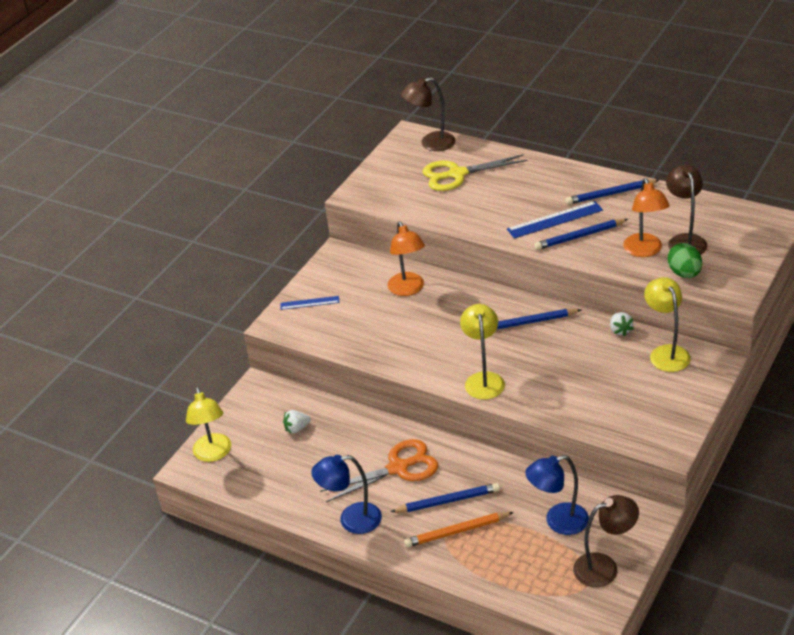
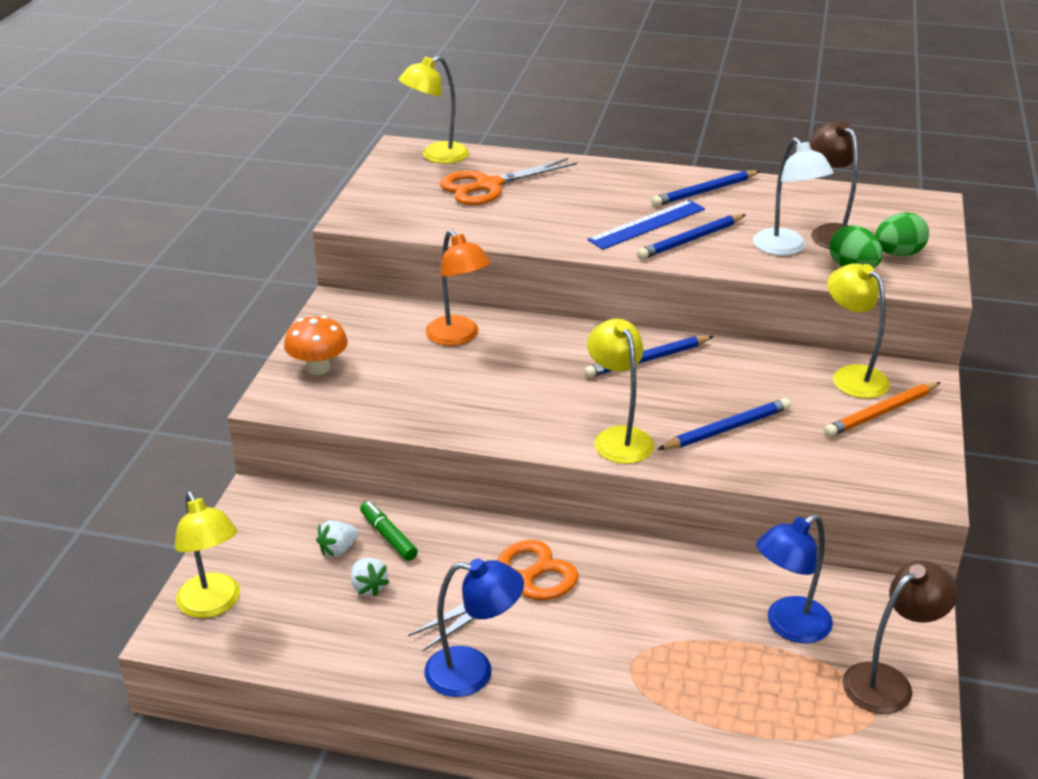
camera: 20 degrees left, 5 degrees down
(309, 303) = (318, 368): blue ruler -> orange mushroom
(330, 424) = (388, 536): none -> green marker
(351, 520) = (473, 672): blue lamp -> blue lamp turned 150 degrees counterclockwise
(430, 143) = (436, 156): brown lamp -> yellow lamp
(448, 501) = (613, 621): blue pencil -> blue pencil (727, 429)
(456, 531) = (644, 664): orange pencil -> orange pencil (880, 412)
(457, 174) = (488, 186): yellow scissors -> orange scissors
(620, 330) = (776, 356): white strawberry -> white strawberry (368, 587)
(645, 251) = (786, 248): orange lamp -> white lamp
(725, 264) = (898, 254): none -> green egg

